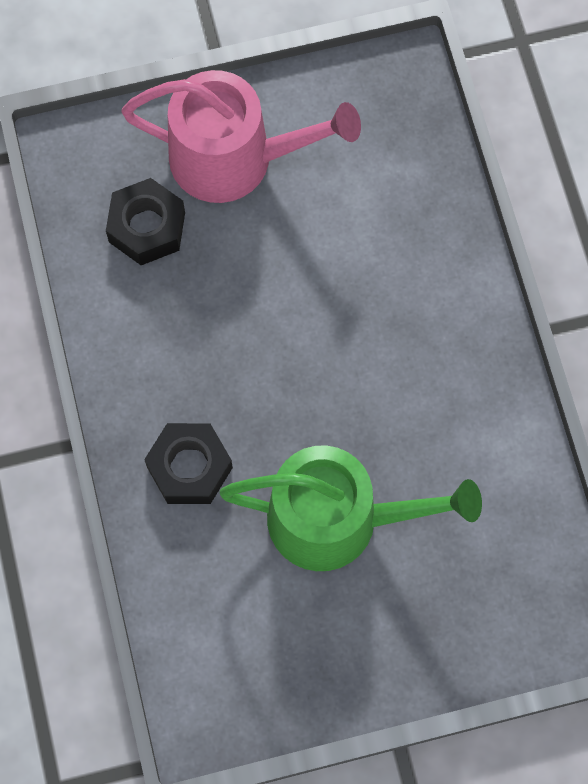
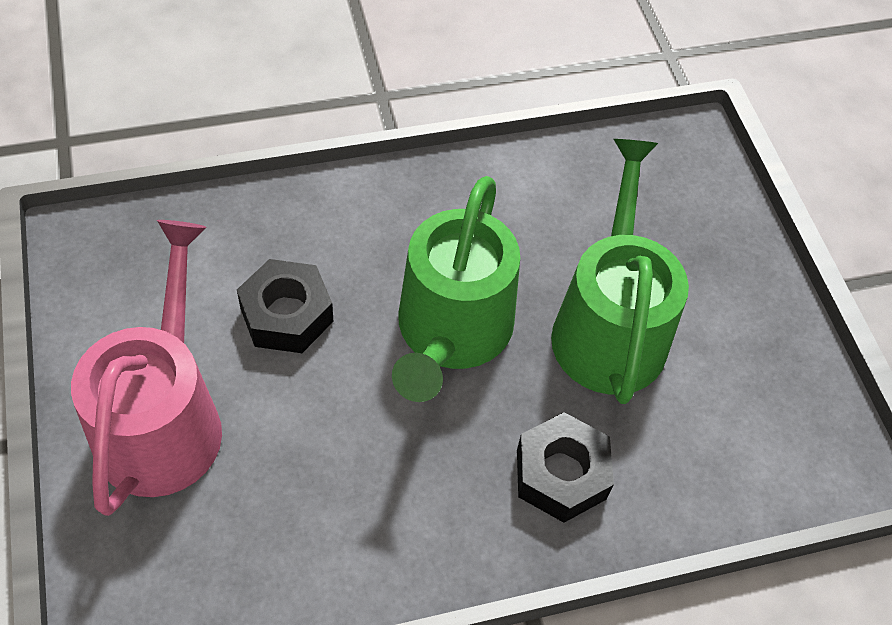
camera: 95 degrees left, 15 degrees down
(147, 227) = (246, 523): black nut -> black nut (286, 315)
(325, 379) = (451, 332): none -> green watering can

